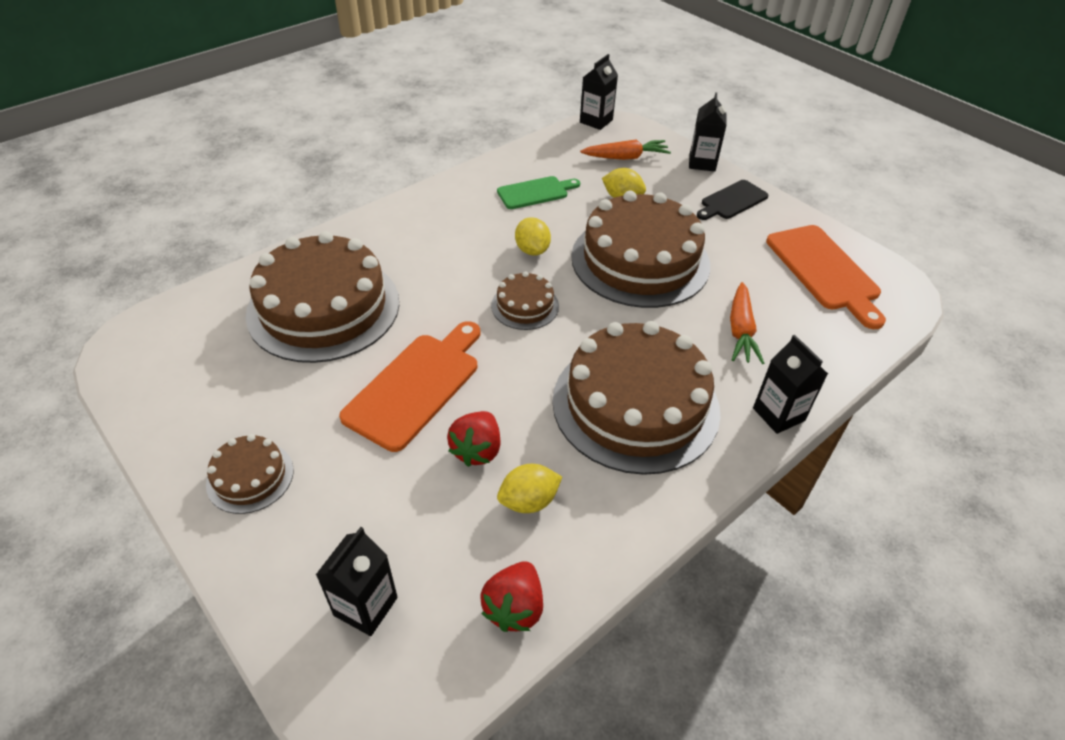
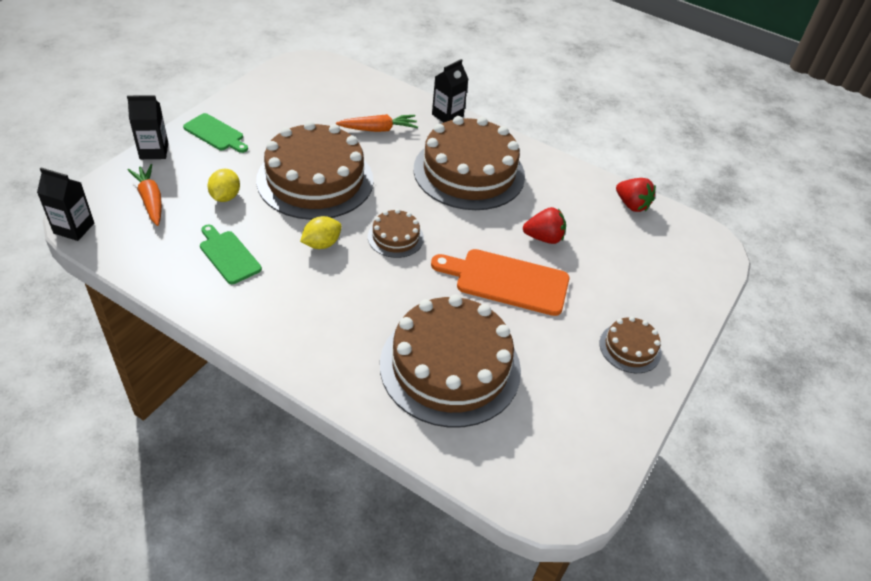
camera: 110 degrees left, 0 degrees up
(365, 606) = (670, 262): black carton -> none
(514, 607) = (631, 205): red strawberry -> red strawberry turned 45 degrees clockwise
(528, 501) = (566, 209): yellow lemon -> none
(732, 201) = (215, 133): black cutting board -> green cutting board
(824, 271) = (298, 92): orange cutting board -> none

